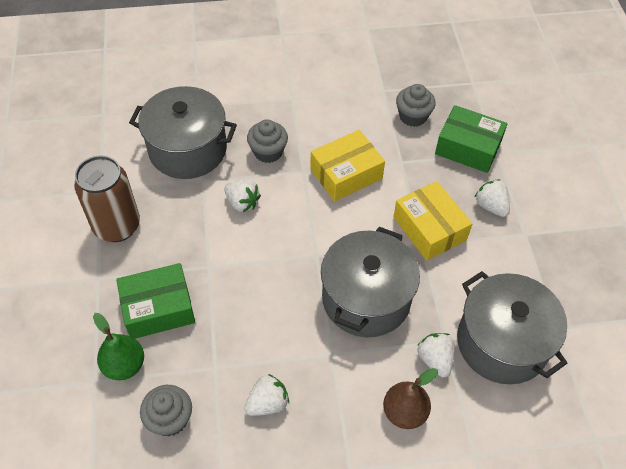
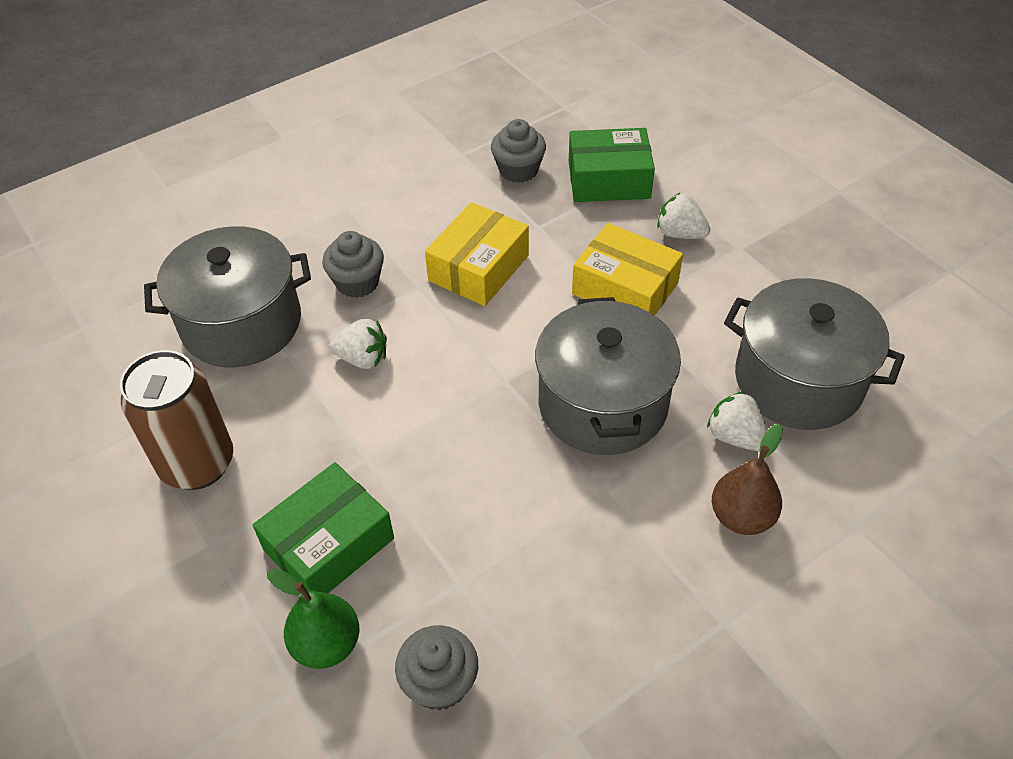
camera: 25 degrees left, 5 degrees down
(267, 403) = (561, 593): white strawberry -> none

